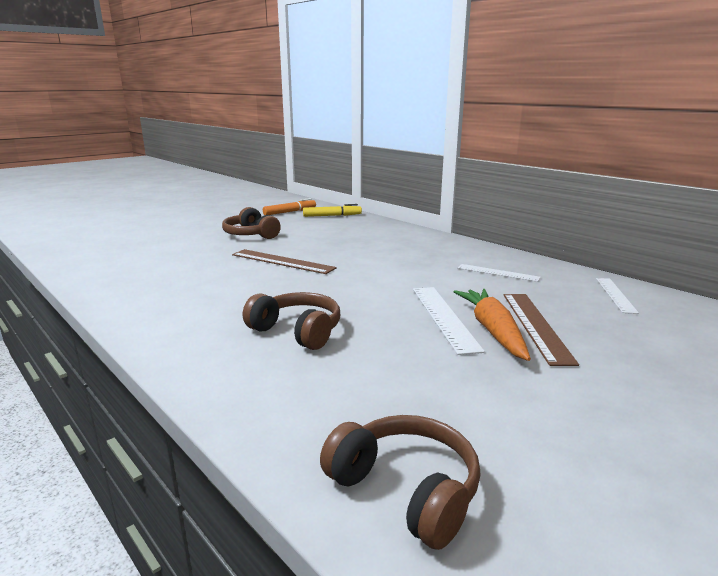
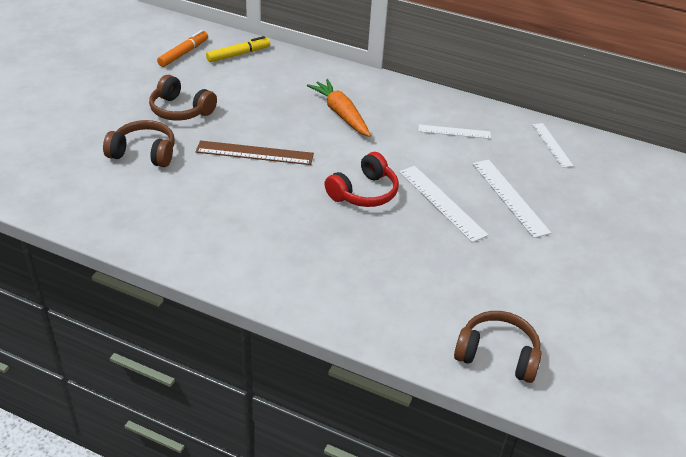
camera: 25 degrees left, 20 degrees up
(297, 331) = (344, 246): brown headphones -> brown headphones (144, 153)
(360, 298) = (364, 192): none -> red headphones
(492, 330) = (483, 210): orange carrot -> orange carrot (341, 114)
(535, 325) = (509, 197): brown ruler -> white ruler

